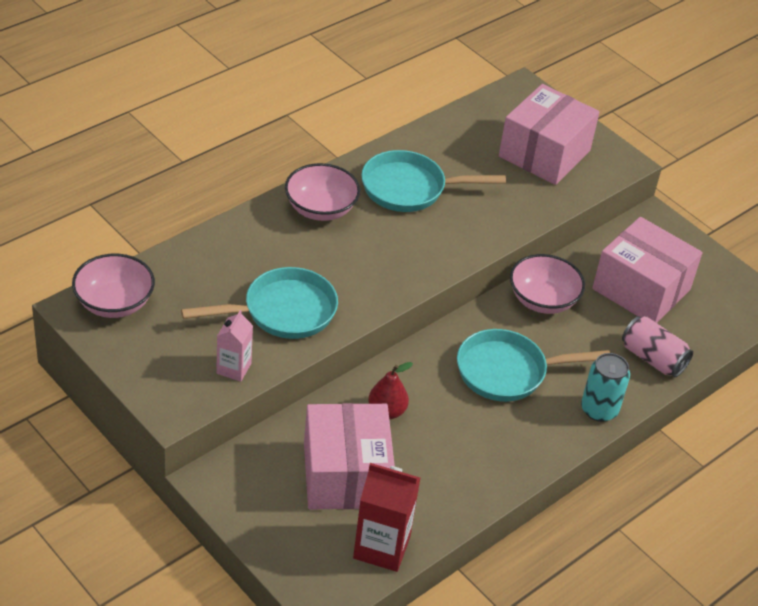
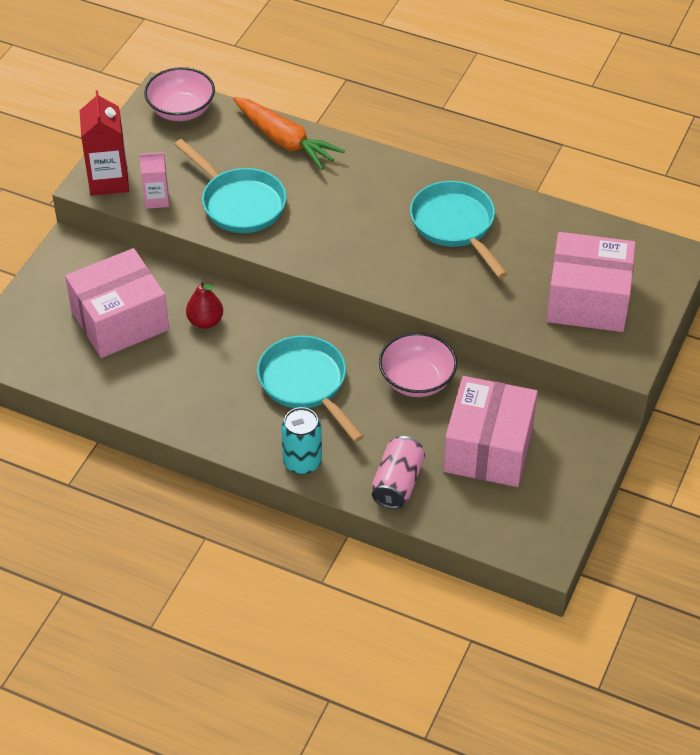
camera: 70 degrees right, 5 degrees up
(219, 248) = (285, 141): none -> orange carrot
(321, 209) = (381, 181): pink bowl -> none
(381, 547) = (58, 367): red carton -> red carton (108, 180)

